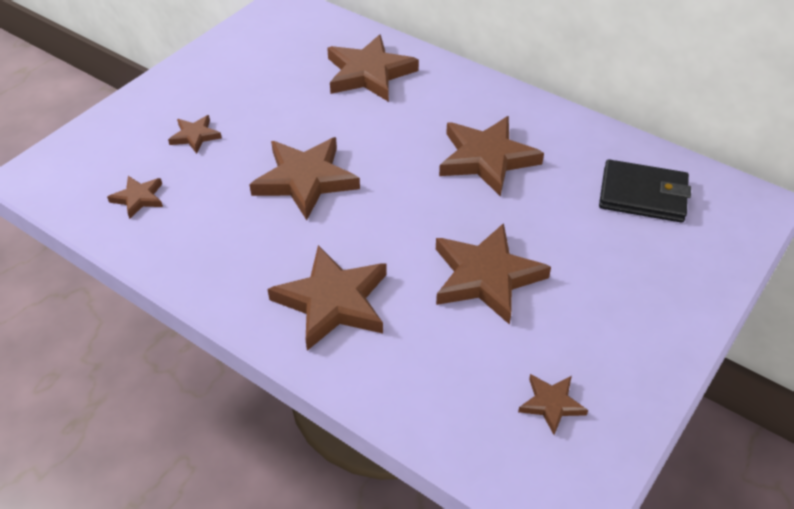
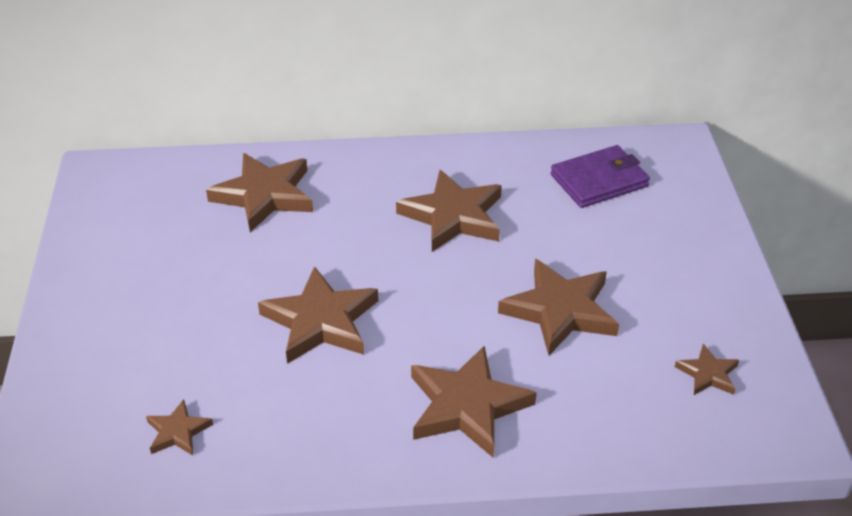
camera: 40 degrees left, 5 degrees down
(195, 136) = (162, 342): brown star -> none
(643, 195) = (599, 180): black wallet -> purple wallet

